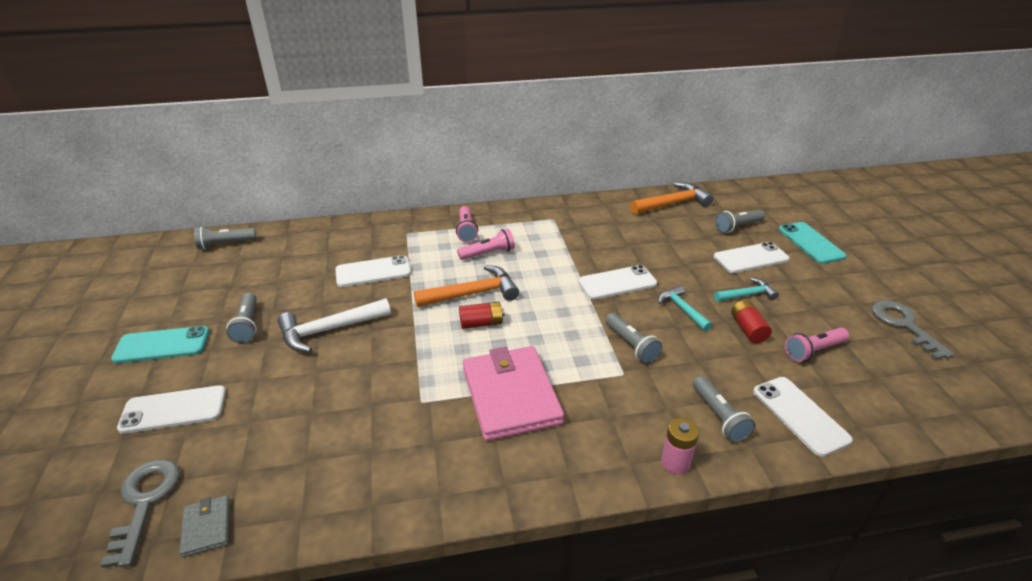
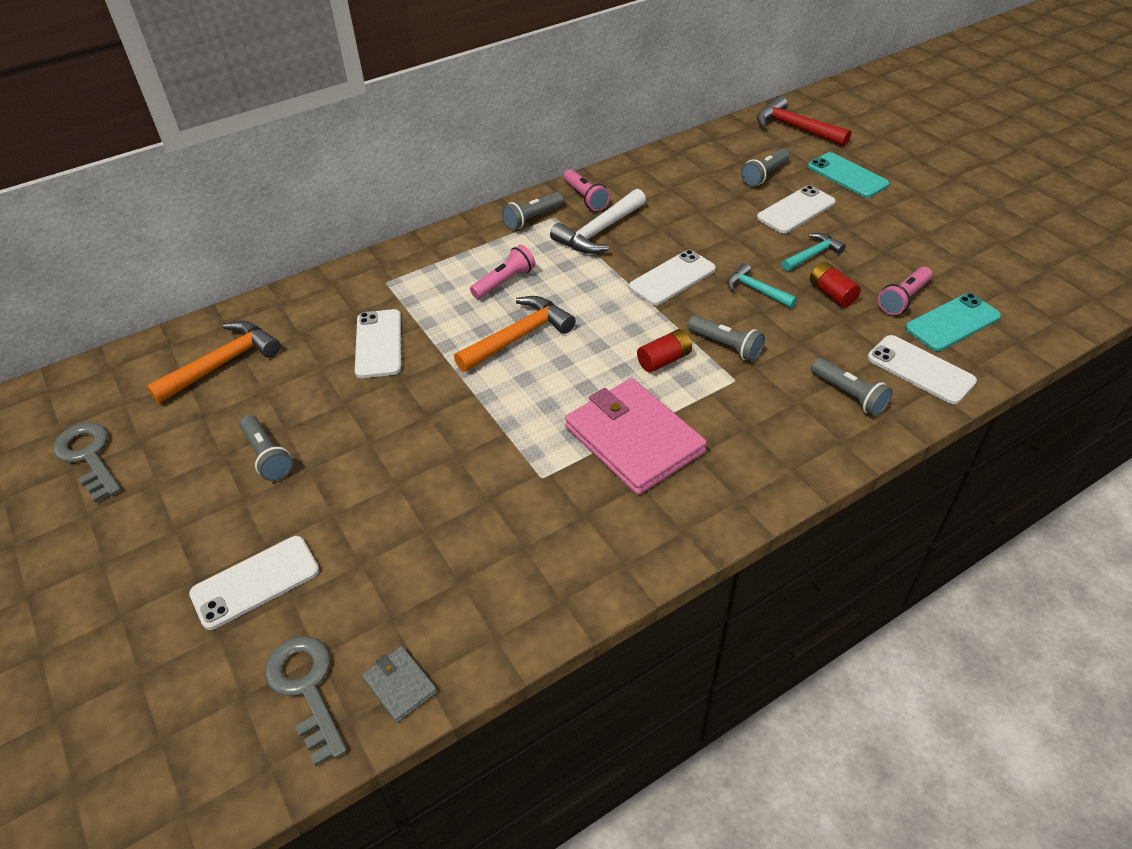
camera: 20 degrees left, 10 degrees up
(162, 345) = (173, 514): turquoise phone -> turquoise phone (952, 323)
(225, 244) = (150, 362): grey flashlight -> grey flashlight (532, 218)
(329, 330) = (376, 431): white hammer -> white hammer (599, 231)
(373, 272) = (379, 344): white phone -> white phone turned 60 degrees counterclockwise
(466, 230) = (459, 259): pink flashlight -> pink flashlight (585, 198)
(481, 323) = (551, 369): red battery -> red battery (664, 360)
(673, 203) = (680, 162): orange hammer -> orange hammer (223, 364)
(675, 462) = (831, 454): pink battery -> none
(783, 199) = (795, 128): none -> red hammer
(904, 325) = (972, 246): grey key -> grey key (89, 456)

